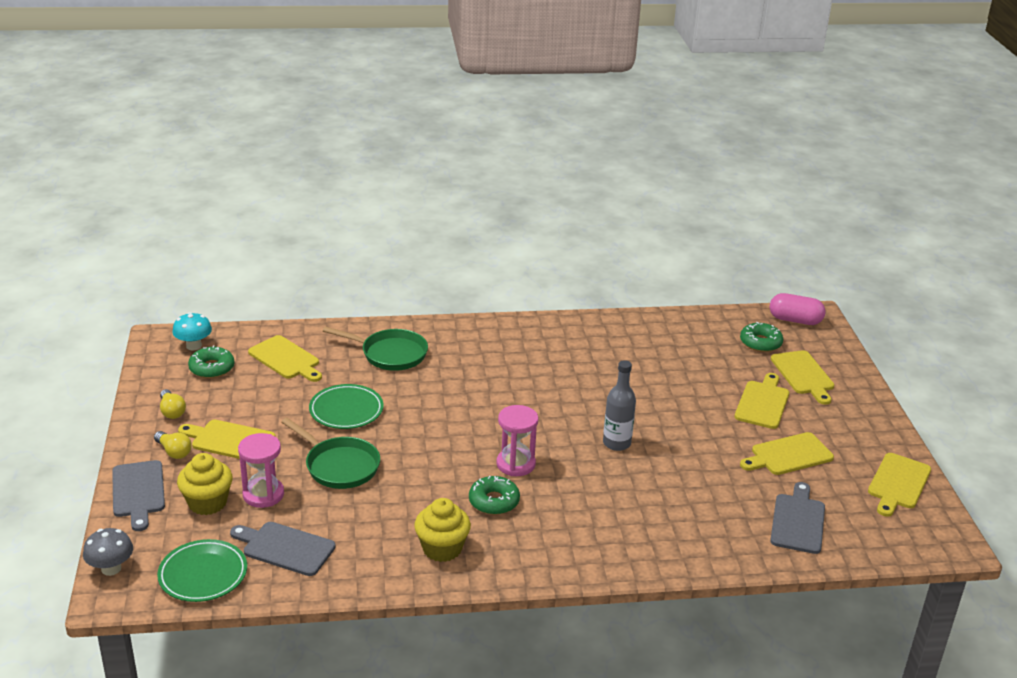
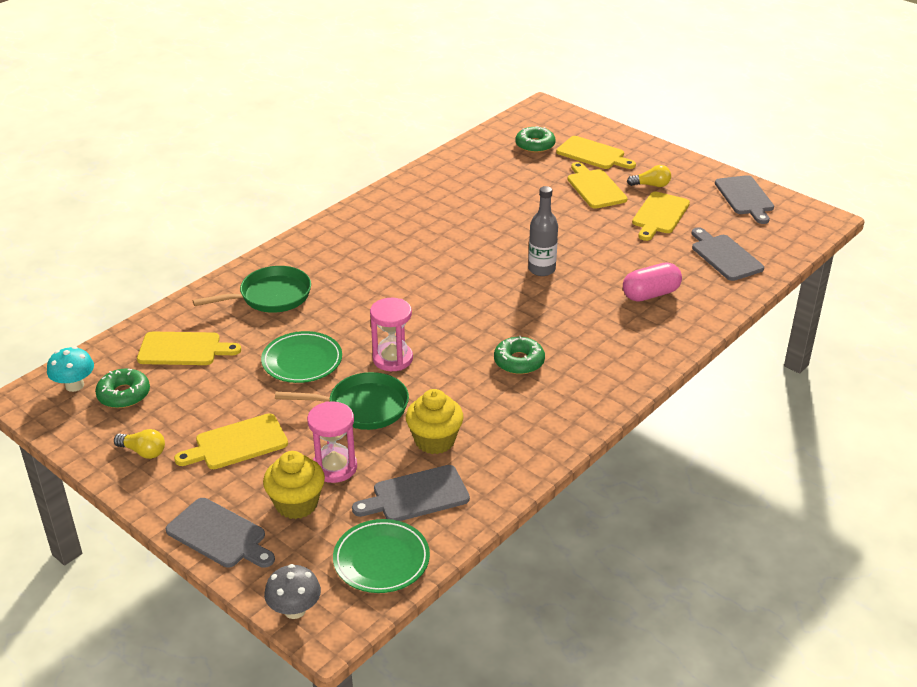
camera: 40 degrees left, 5 degrees up
(174, 452) = (200, 483): yellow light bulb -> yellow light bulb (651, 185)
(442, 548) = (533, 418): yellow cupcake -> yellow cupcake (434, 440)
(516, 464) = (494, 325): pink hourglass -> pink hourglass (392, 359)
(795, 320) = (535, 117): pink capsule -> pink capsule (650, 294)
(898, 483) = (745, 197): yellow cutting board -> grey cutting board

